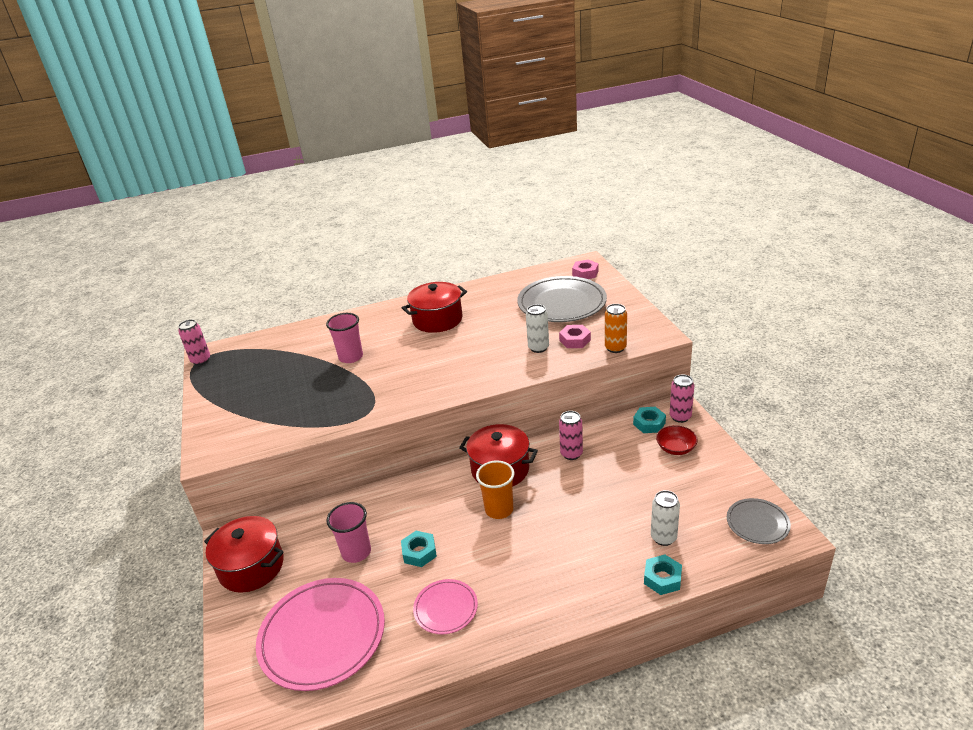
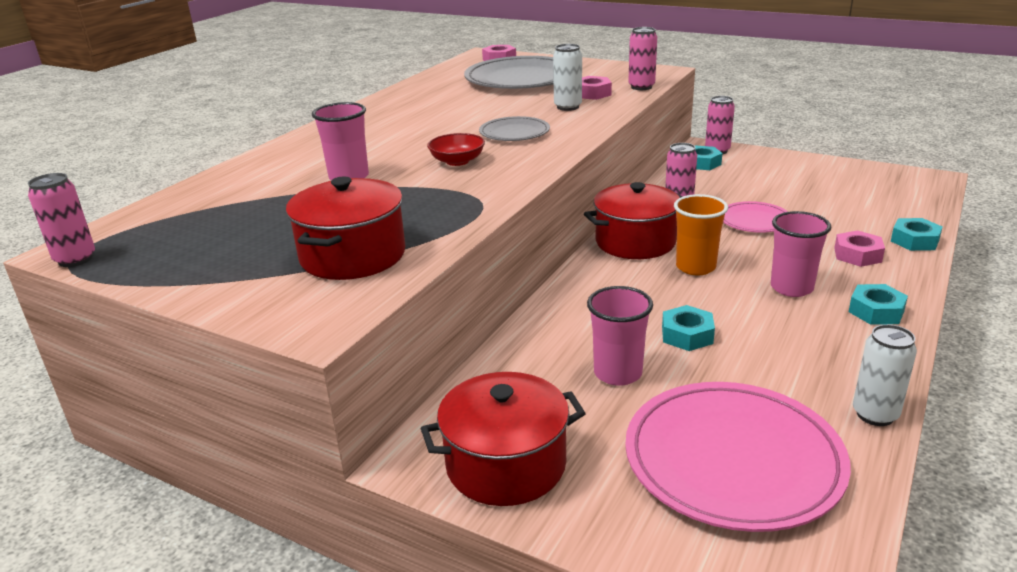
camera: 45 degrees left, 5 degrees down
(437, 320) = (402, 123): red pot -> red pot (353, 256)
(446, 608) = (804, 357): pink plate -> pink plate (754, 221)
(521, 560) = (791, 288): none -> pink cup
(535, 610) = (876, 311): none -> turquoise nut
(603, 564) = (857, 255): none -> pink nut
(615, 348) = (641, 87): orange can -> pink can
(663, 538) = (862, 219): white can -> white can (875, 414)
(676, 448) = (754, 168): red bowl -> red bowl (457, 161)
(757, 523) = (900, 182): grey plate -> grey plate (514, 133)

